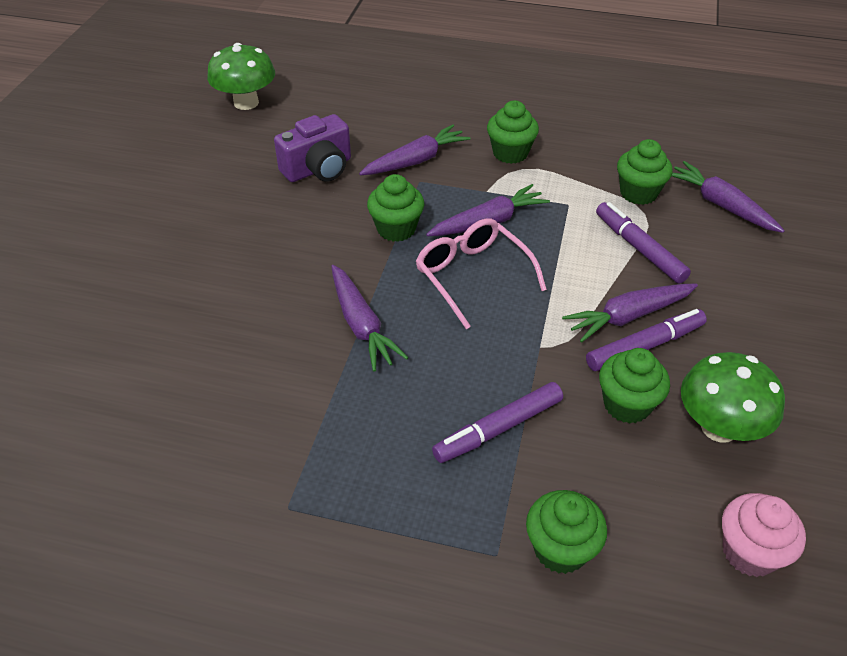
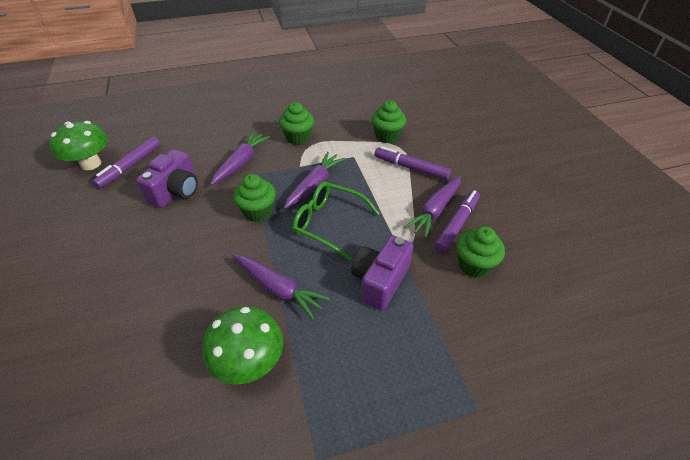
camera: 30 degrees left, 0 degrees up
(472, 276) = (328, 223): pink glasses -> green glasses
(487, 369) = (380, 281): none -> purple camera
(498, 429) = (415, 318): purple marker -> purple marker (130, 166)
(560, 549) = (509, 382): green cupcake -> none
(719, 427) = (529, 255): green mushroom -> green mushroom (249, 362)
(721, 205) = (434, 128): purple carrot -> none
(749, 552) = (601, 323): pink cupcake -> none

